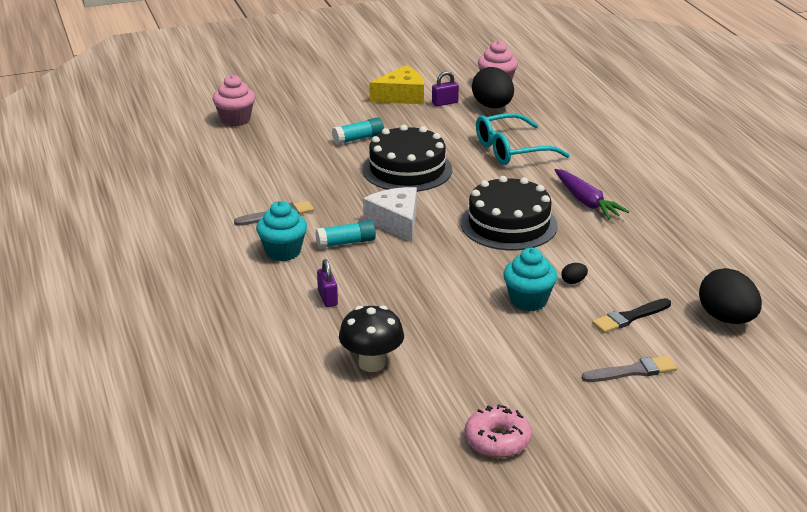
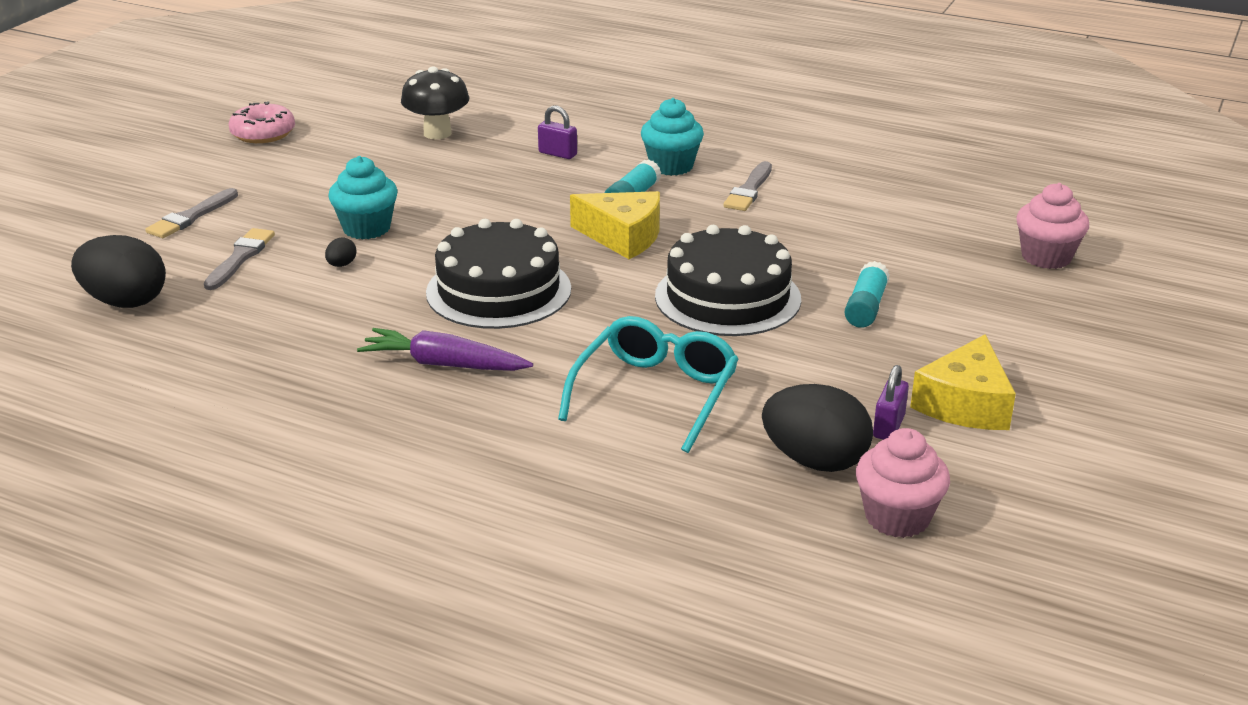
camera: 135 degrees right, 0 degrees up
(396, 222) = (623, 237): white cheese -> yellow cheese
(629, 317) = (240, 258): black brush -> grey brush

